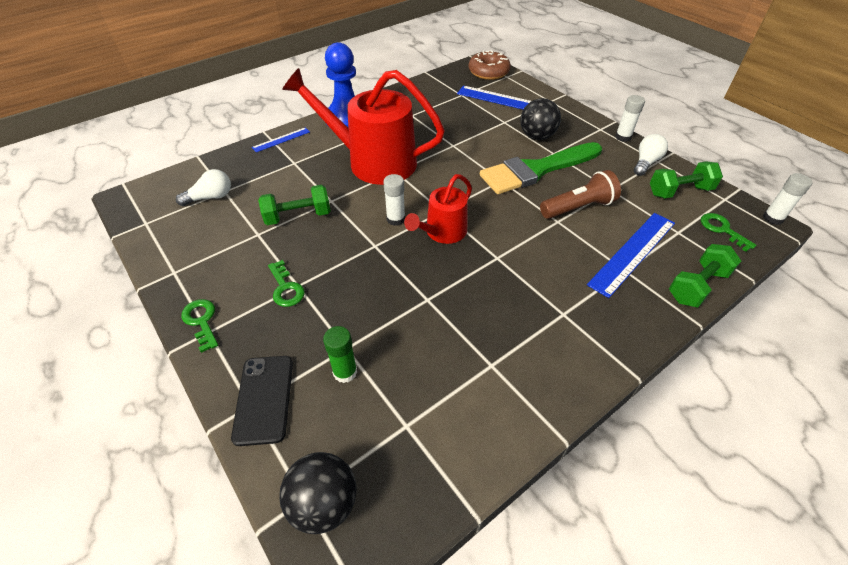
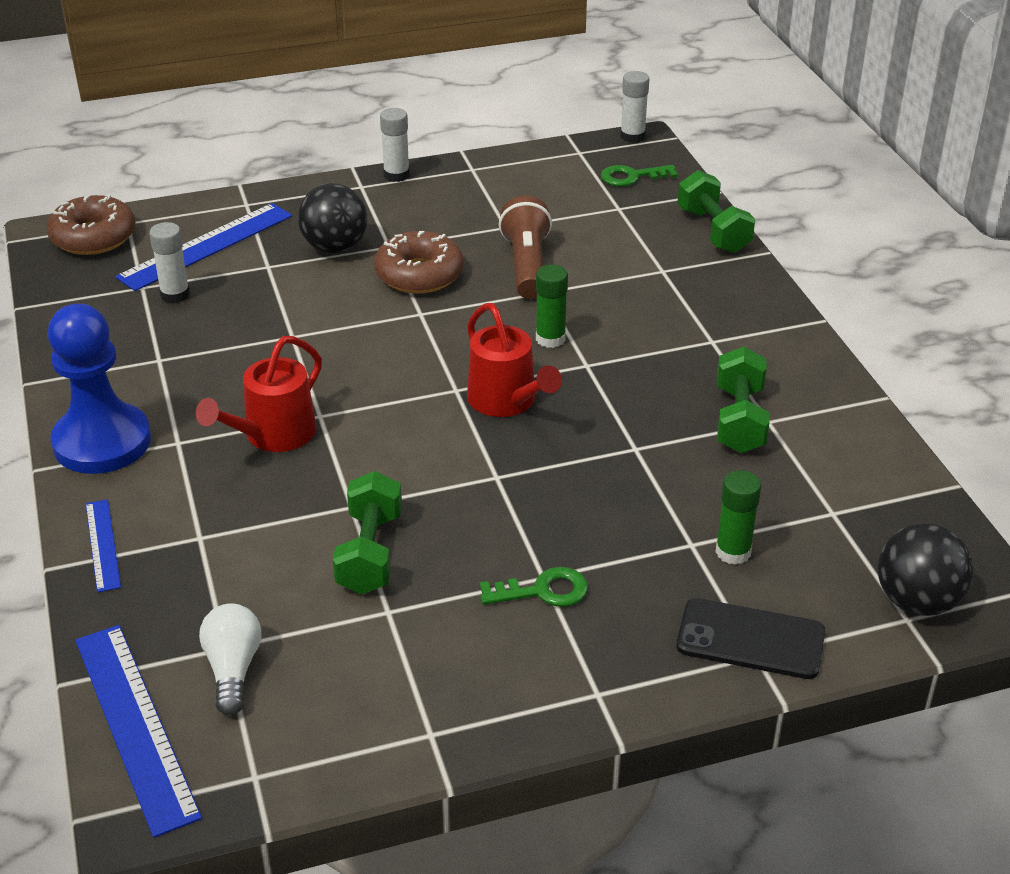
camera: 70 degrees left, 10 degrees down
(201, 321) = (571, 700): green key -> none
(374, 162) = (273, 435): red watering can -> red watering can, size x0.54
(395, 219) = (447, 441): white glue stick -> white glue stick (175, 295)
(512, 235) = (550, 339): none -> green glue stick
(536, 170) = (419, 274): green brush -> brown donut
(632, 252) = (636, 254): blue ruler -> blue ruler (135, 725)
(646, 163) = (468, 179): white light bulb -> none
(679, 191) = (545, 177): green dumbbell -> green dumbbell (739, 420)

